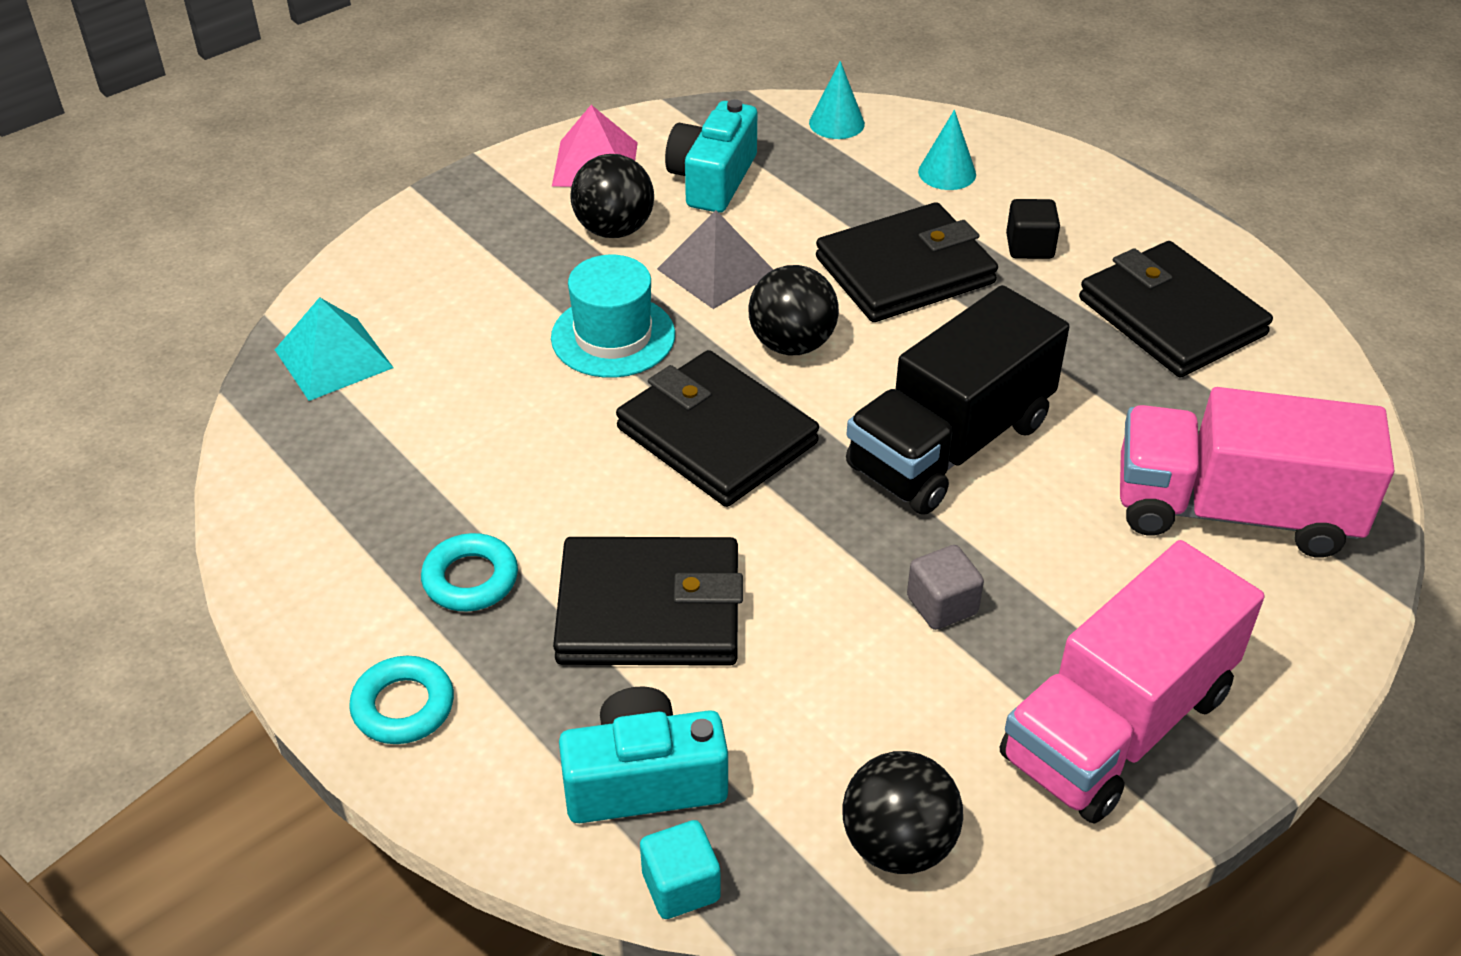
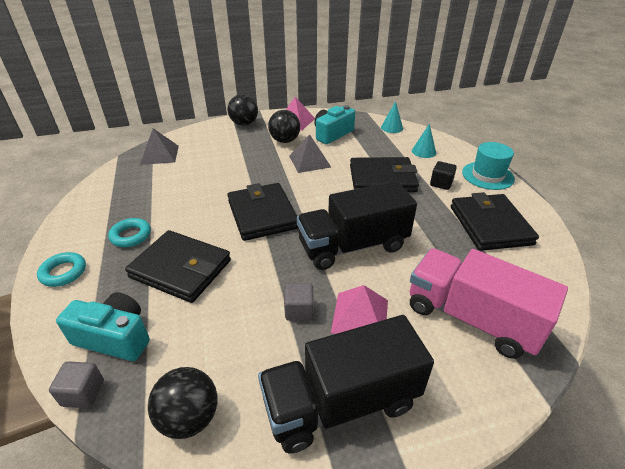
camera: 25 degrees right, 5 degrees down
(333, 358) = (160, 154): turquoise pyramid -> grey pyramid
(613, 336) = (255, 172): turquoise hat -> turquoise hat (487, 175)
(681, 886) = (83, 393): turquoise cube -> grey cube
(792, 344) = (317, 192): black ball -> black ball (244, 124)
(1053, 575) = (360, 316): none -> pink pyramid
(1117, 725) = (341, 403): pink truck -> black truck

